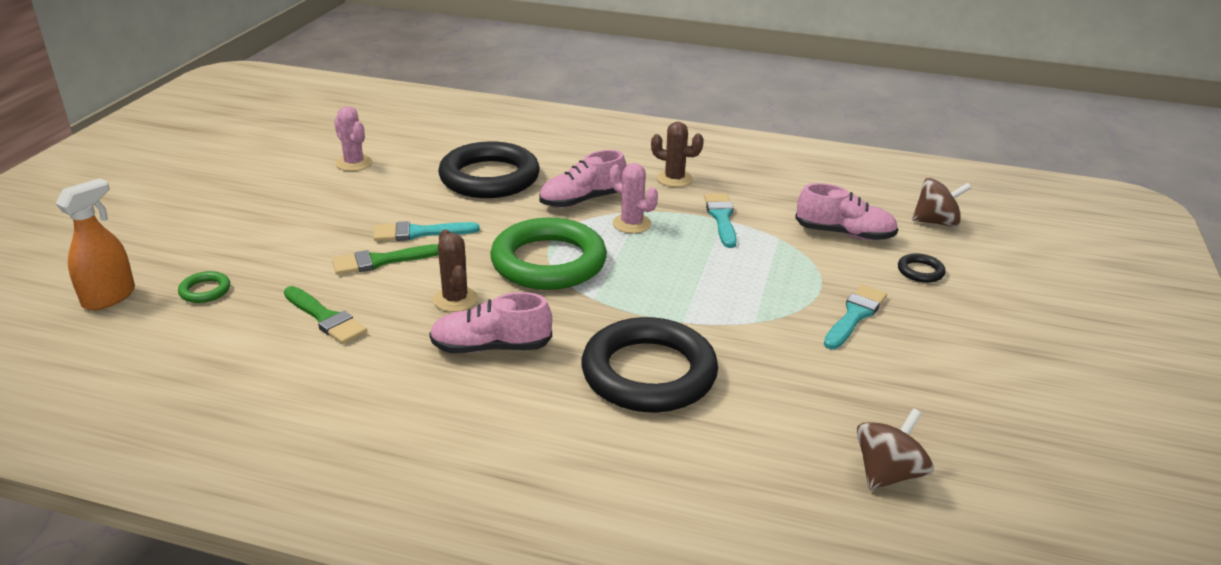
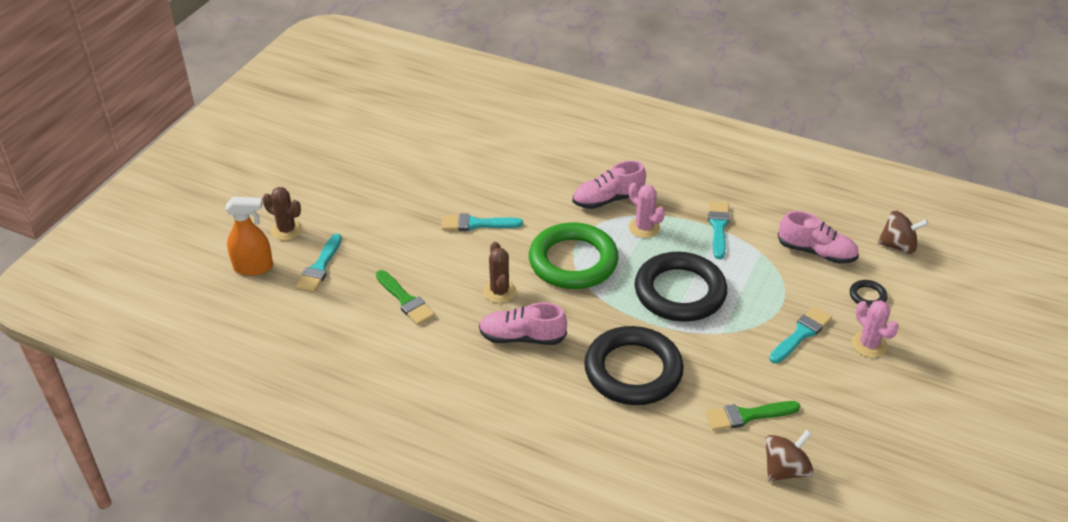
camera: 10 degrees right, 10 degrees up
(109, 297) = (253, 267): orange spray bottle -> orange spray bottle turned 45 degrees clockwise
(205, 290) = (319, 267): green ring -> turquoise brush
(354, 163) = (428, 145): pink cactus -> pink cactus (869, 345)
(381, 261) = (446, 250): green brush -> green brush (747, 416)
(489, 178) = (535, 169): black ring -> black ring (680, 292)
(674, 179) = (687, 181): brown cactus -> brown cactus (286, 230)

